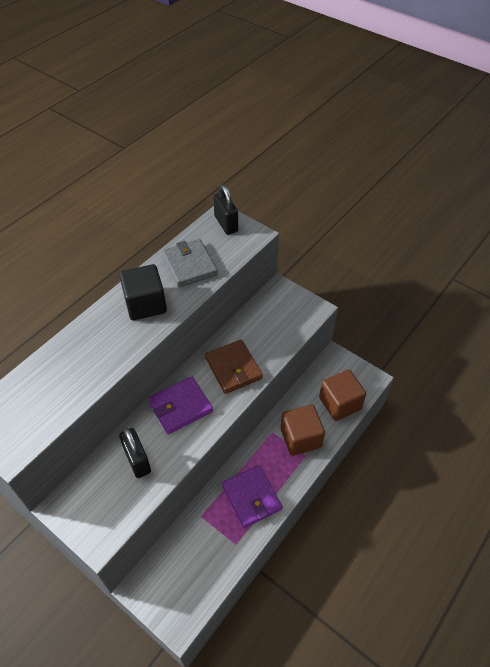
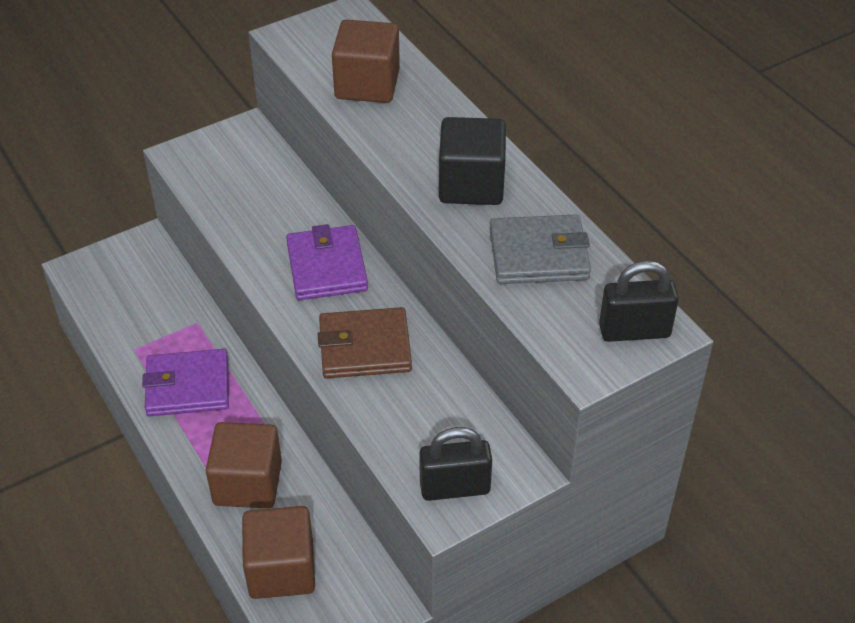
camera: 110 degrees right, 5 degrees down
(62, 382) = (367, 85): none -> brown cube
(137, 460) = (266, 206): black padlock -> black padlock (455, 488)

